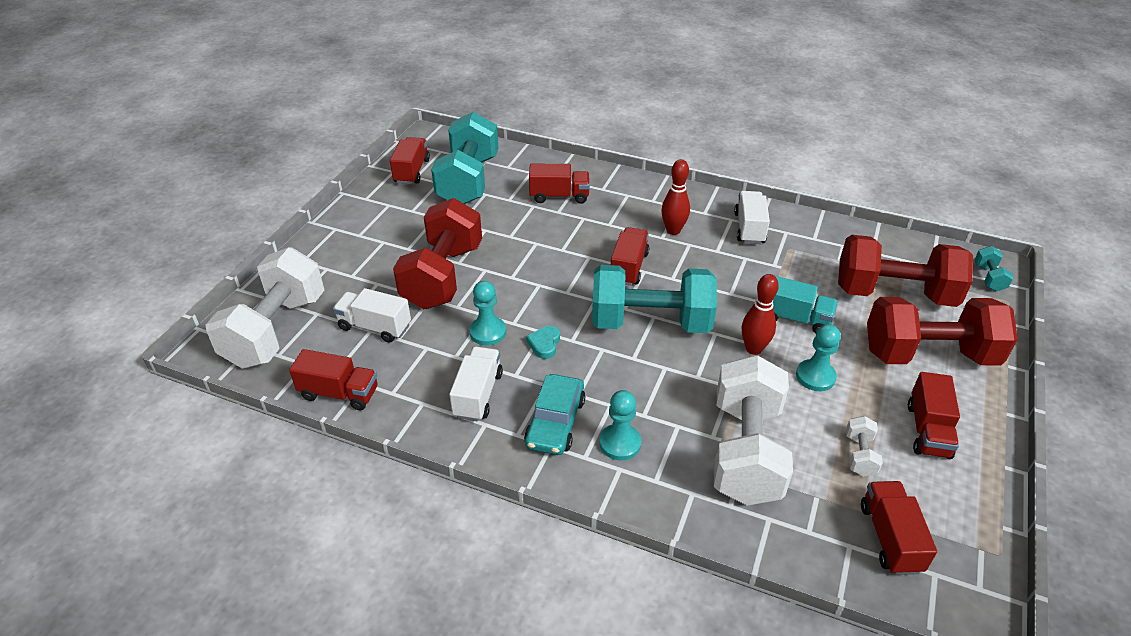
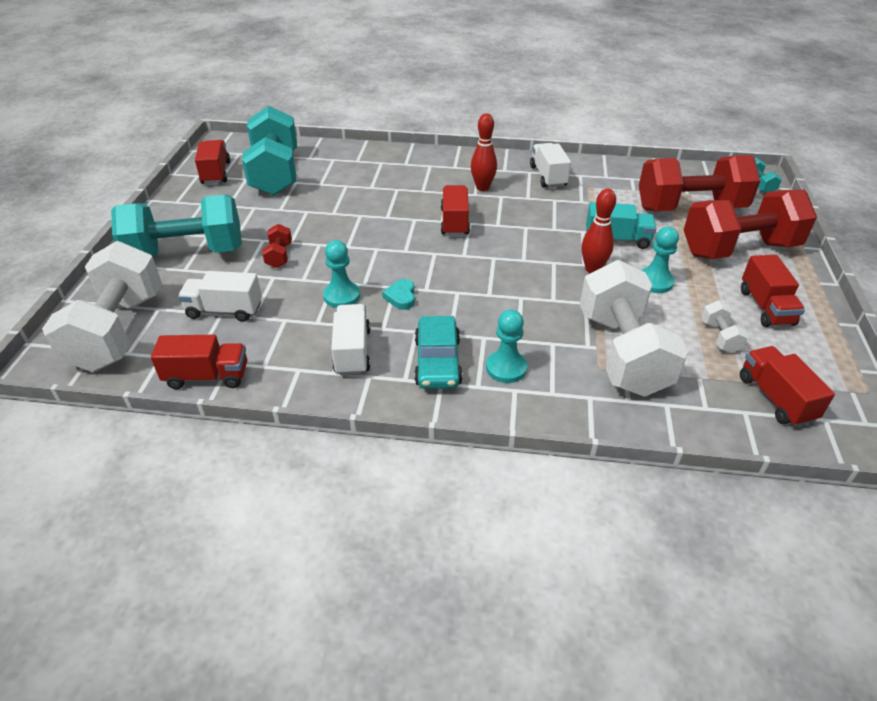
camera: 15 degrees left, 0 degrees up
(443, 276) = (279, 256): red dumbbell -> red dumbbell, size x0.41
(559, 196) = (367, 175): red truck -> none
(650, 322) = (492, 263): turquoise dumbbell -> turquoise dumbbell (187, 253)

